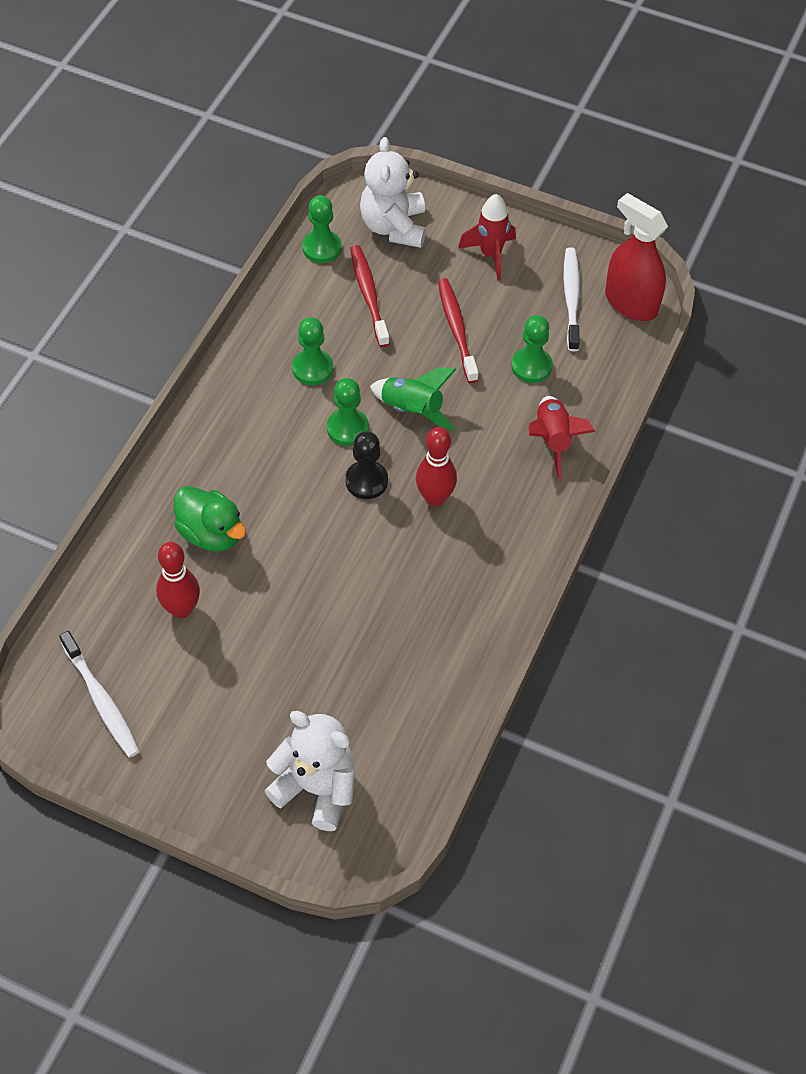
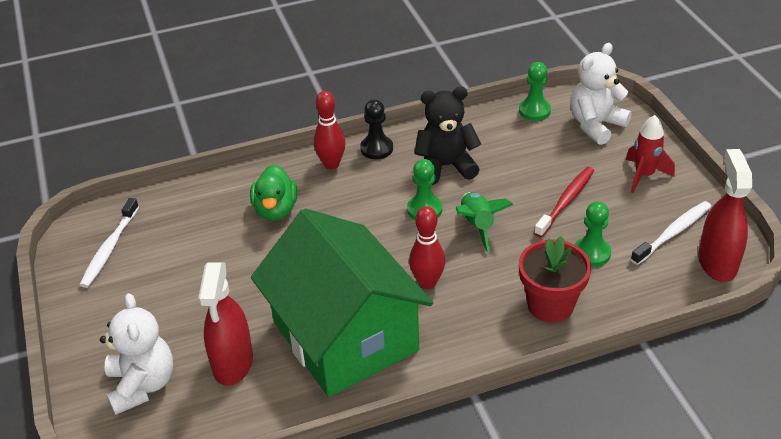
camera: 50 degrees right, 15 degrees down
(181, 609) = (208, 235): red bowling pin -> red bowling pin (331, 164)
(312, 368) = (446, 166): green pawn -> black teddy bear
(366, 481) = (398, 244): black pawn -> black pawn (376, 148)
(367, 703) = (233, 363): none -> red spray bottle
(368, 295) = (531, 150): red toothbrush -> none
(429, 601) = (345, 336): none -> green house
(552, 440) = (550, 305): red rocket -> red flower pot

